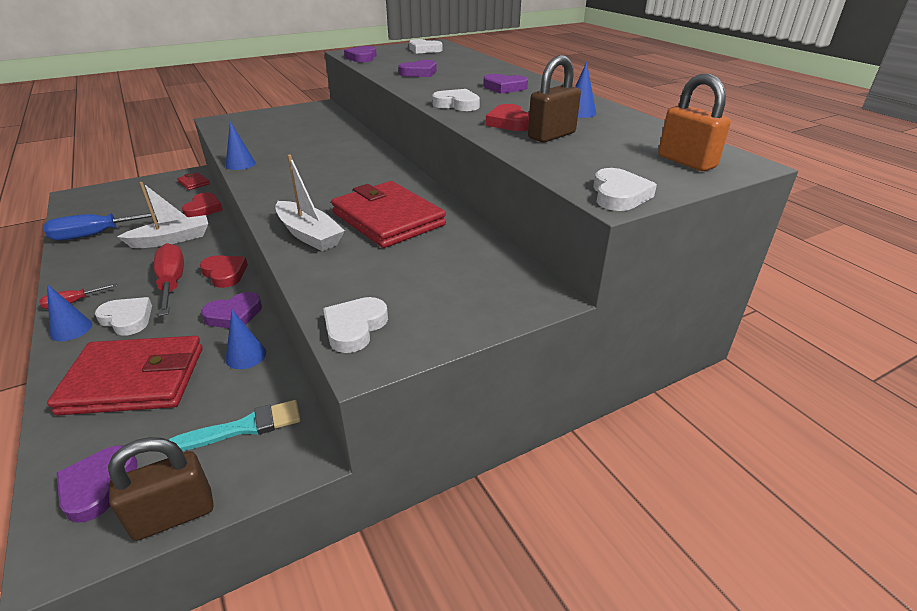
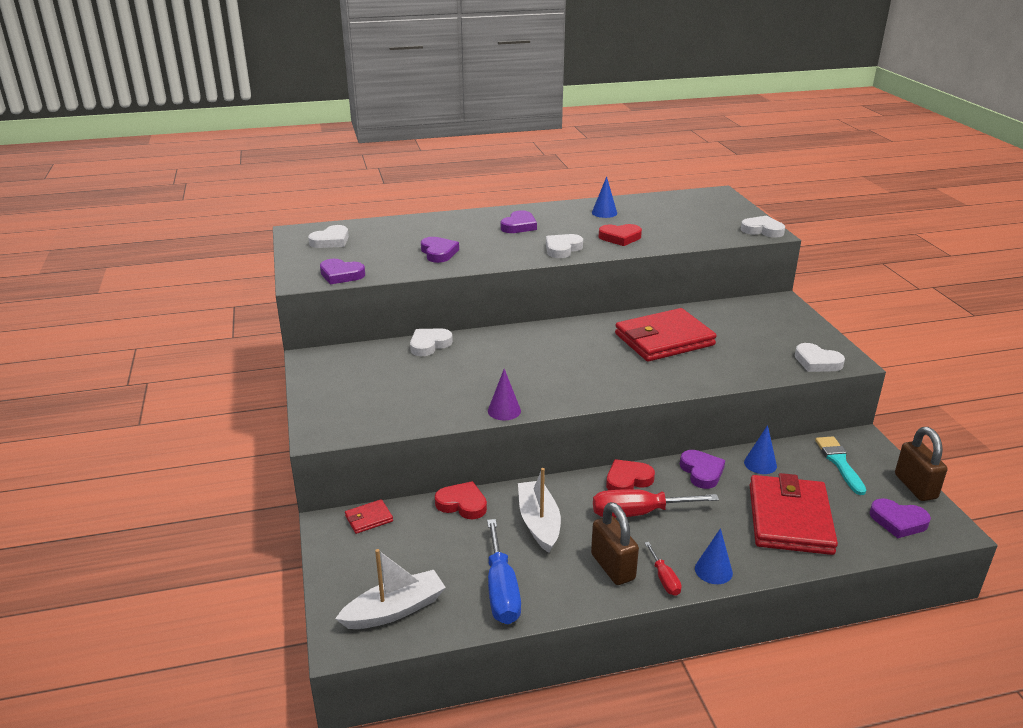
camera: 75 degrees left, 5 degrees down
(127, 319) = (700, 535): white heart -> white heart (429, 344)
(240, 164) = (504, 410): blue cone -> purple cone
(309, 235) = (686, 374): white boat -> white boat (395, 610)
(551, 135) = (655, 229): brown padlock -> brown padlock (612, 567)
(686, 162) = (713, 205): orange padlock -> none

